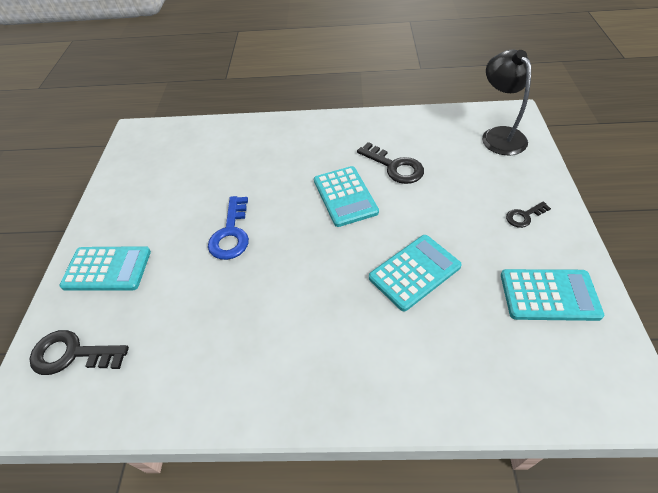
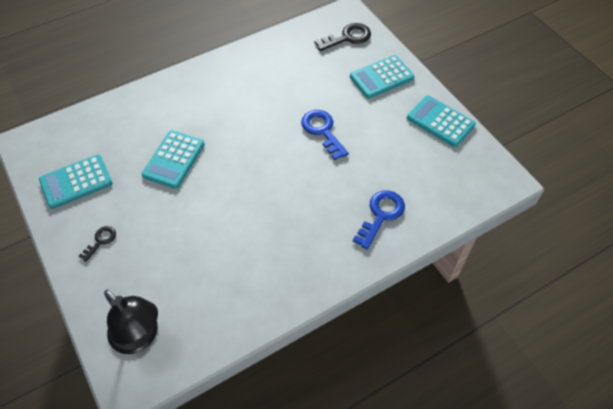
camera: 145 degrees right, 5 degrees up
(253, 144) = (381, 215): none -> blue key
(345, 196) = (258, 197): turquoise calculator -> turquoise calculator (440, 121)
(395, 167) = (231, 247): black key -> none

